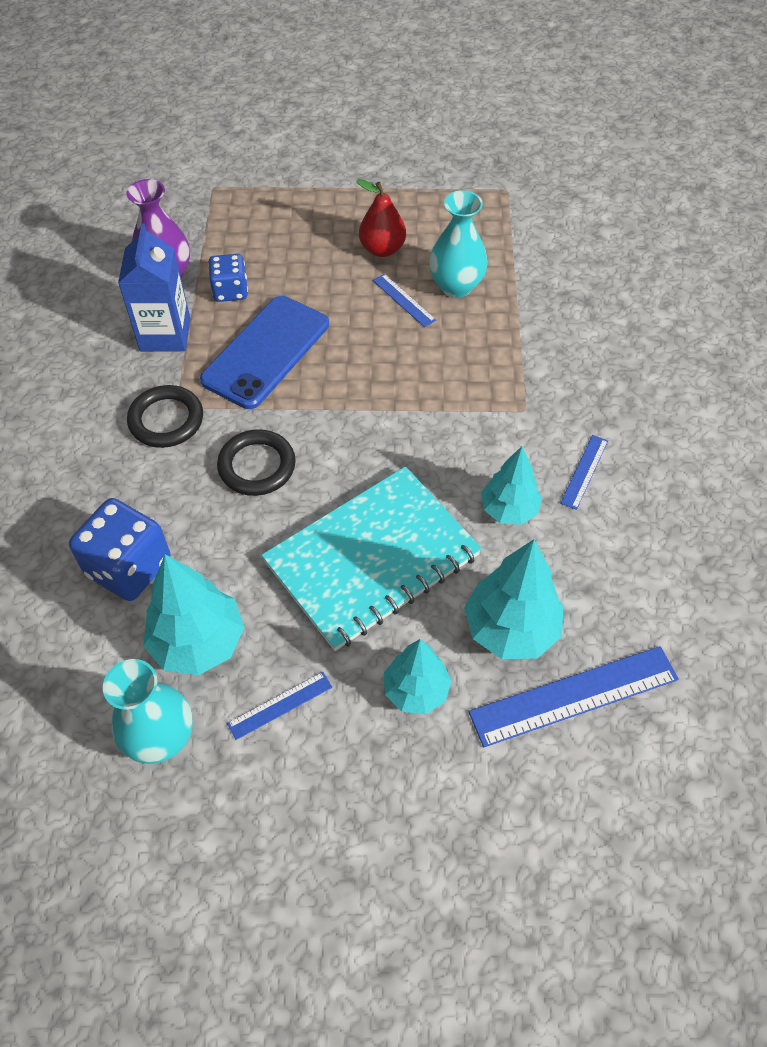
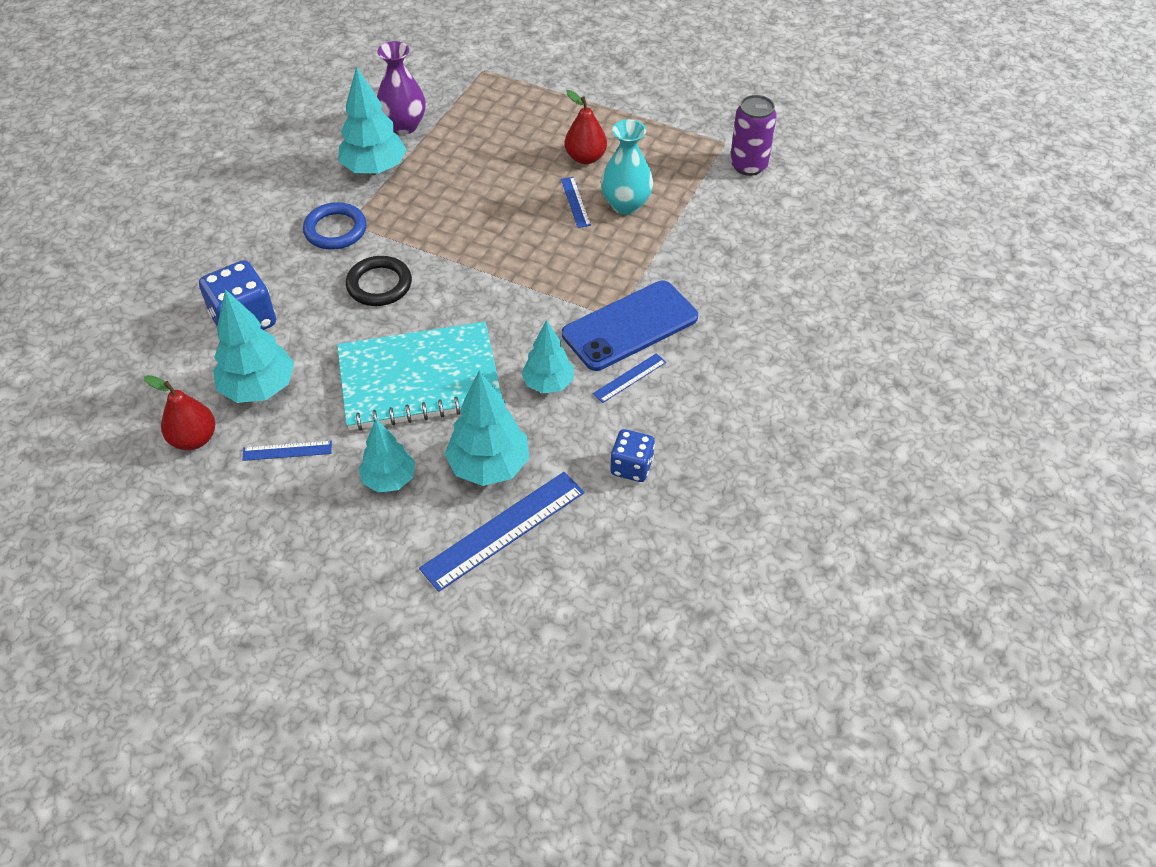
camera: 25 degrees right, 5 degrees down
(161, 738) = (194, 439): turquoise vase -> red pear
(165, 334) = (374, 169): blue carton -> turquoise tree
(166, 420) = (335, 230): black ring -> blue ring
(230, 291) = (444, 152): blue dice -> blue dice (631, 466)
(266, 352) = (441, 206): blue phone -> blue phone (630, 326)
(545, 206) = (748, 165): none -> purple can
(574, 696) = (503, 530): blue ruler -> blue ruler turned 45 degrees counterclockwise

